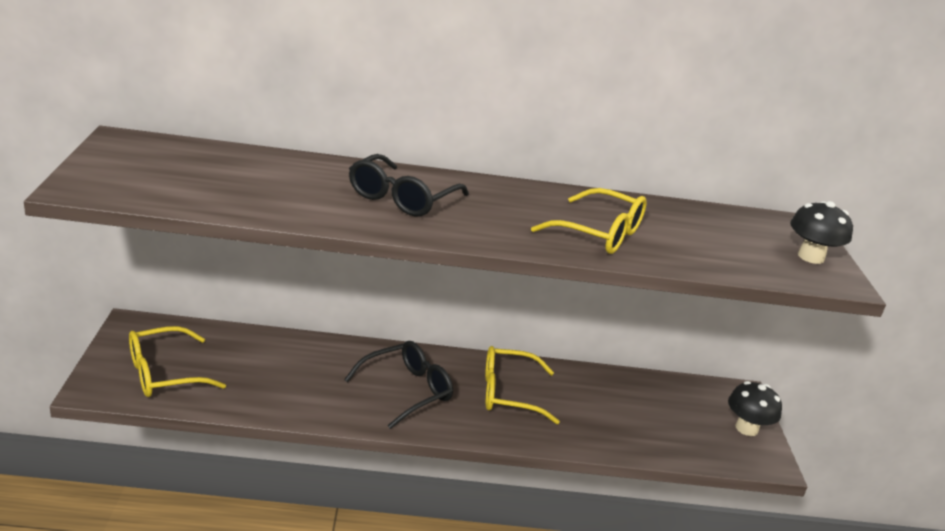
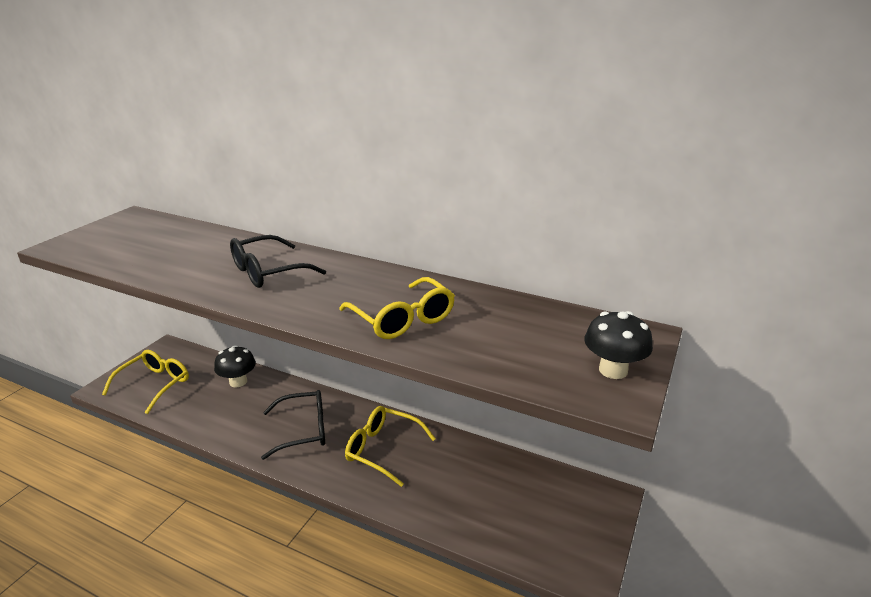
camera: 30 degrees right, 0 degrees up
(165, 373) = (154, 385): yellow glasses -> yellow glasses turned 120 degrees clockwise
(746, 428) = (589, 534): black mushroom -> black mushroom (238, 382)

